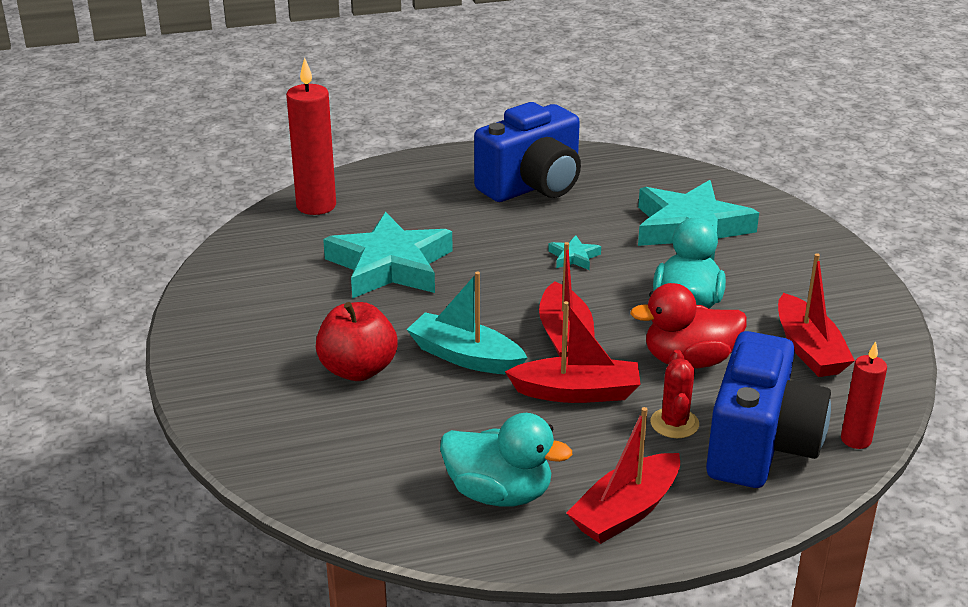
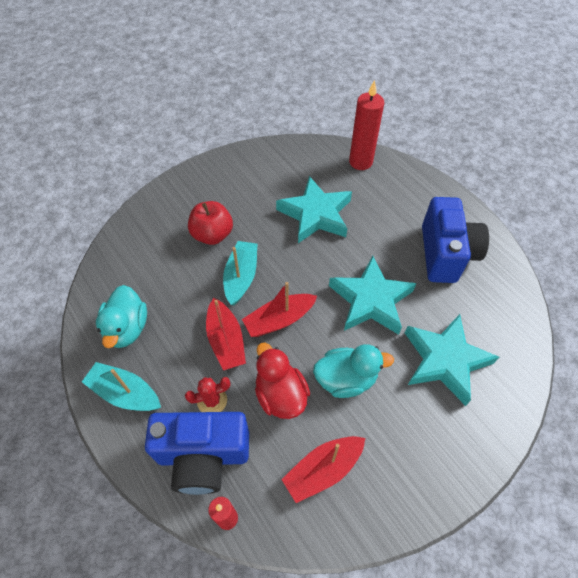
camera: 70 degrees right, 25 degrees up
(532, 186) = (445, 254): blue camera -> blue camera turned 120 degrees counterclockwise
(574, 257) = (371, 300): turquoise star -> turquoise star, size x2.42
(626, 511) = (125, 393): red boat -> turquoise boat

